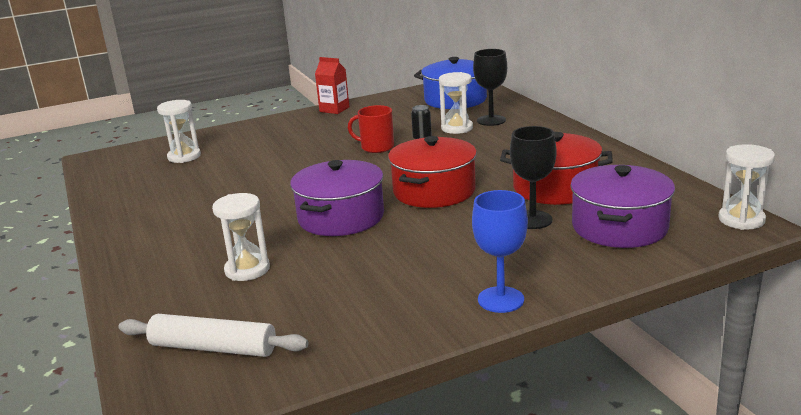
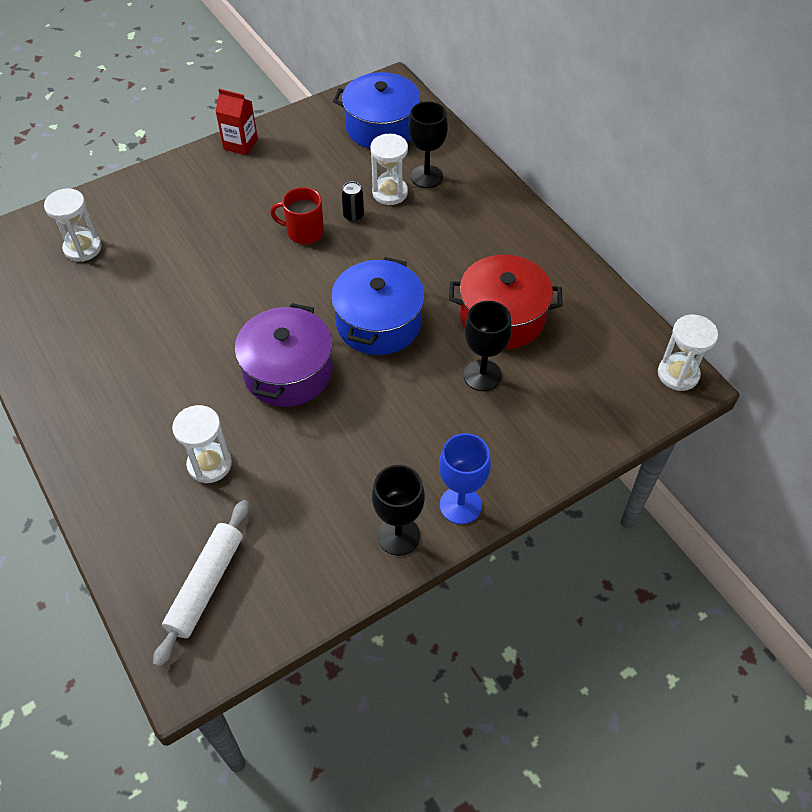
camera: 10 degrees left, 30 degrees up
(213, 348) = (206, 585): white rolling pin -> white rolling pin turned 75 degrees counterclockwise
(429, 319) = (398, 536): none -> black goblet
(434, 191) = (378, 322): red pot -> blue pot
(619, 227) = (565, 387): purple pot -> none

